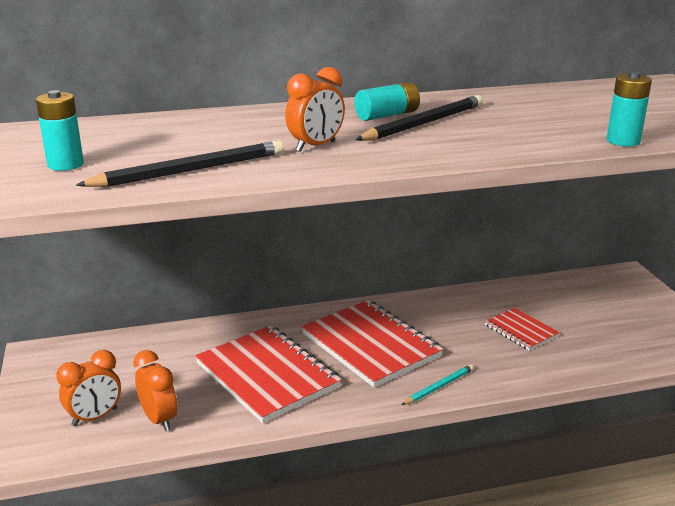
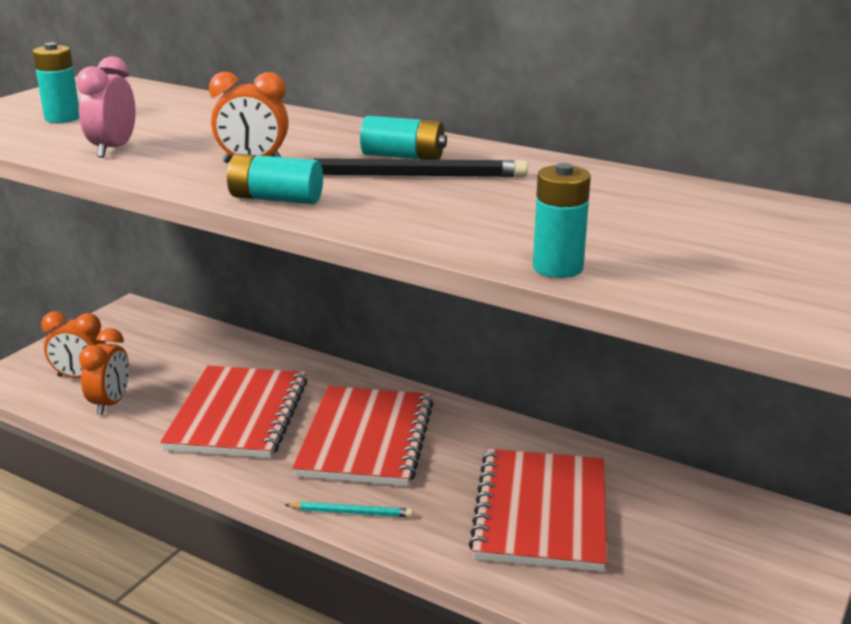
camera: 45 degrees right, 0 degrees up
(190, 170) = (113, 149): black pencil -> pink clock
(398, 160) = (276, 199): none -> turquoise battery
(521, 330) = (541, 512): red notebook -> red notebook, size x1.93

